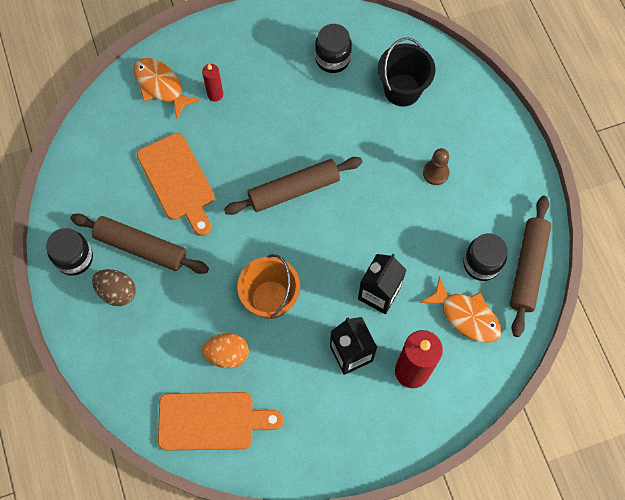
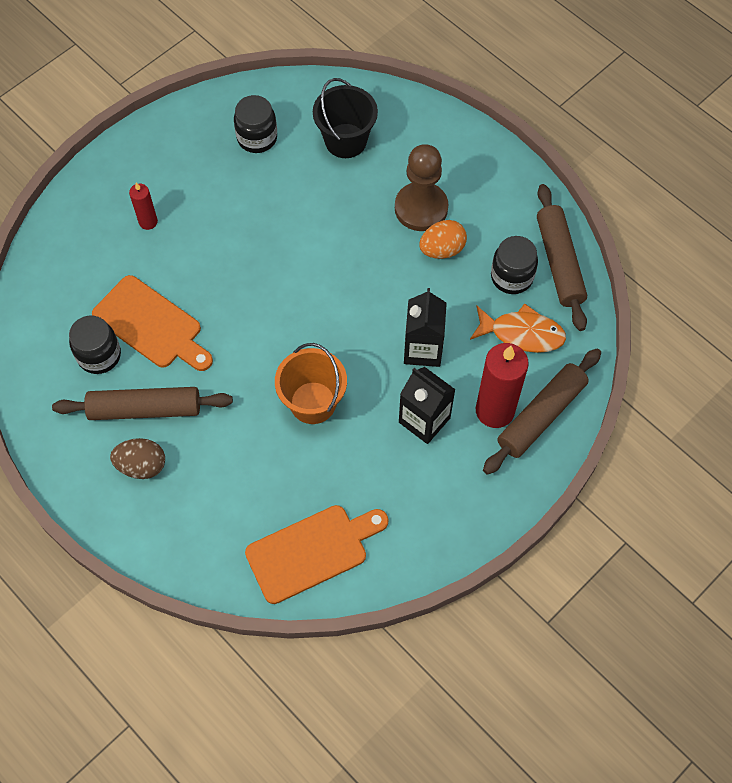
camera: 25 degrees left, 5 degrees down
(74, 258) = (75, 451): black jar -> black jar (99, 355)
(161, 86) = (83, 236): orange fish -> none
(227, 354) = (295, 477): orange egg -> orange egg (442, 249)
(294, 190) = (282, 284): brown rolling pin -> brown rolling pin (541, 416)
(435, 173) = (421, 208): brown pawn -> brown pawn, size x1.81

